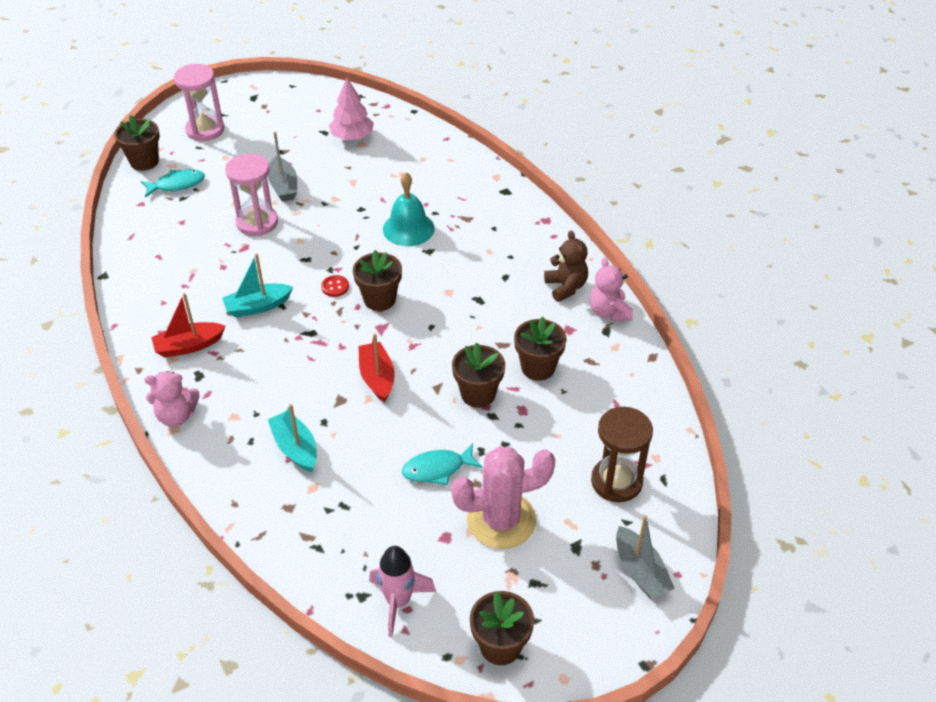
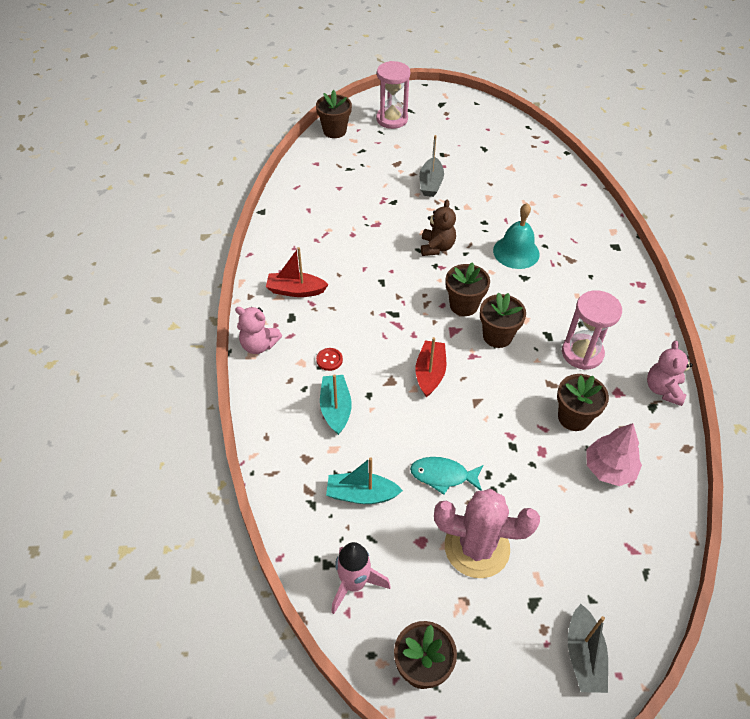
camera: 25 degrees right, 5 degrees up
(177, 184) = (349, 156): turquoise fish -> none
(257, 222) = (396, 207): pink hourglass -> pink hourglass (582, 353)
(257, 306) = (363, 276): turquoise boat -> turquoise boat (361, 494)
(335, 287) = (432, 282): red button -> red button (329, 360)
(352, 137) = (505, 159): pink tree -> pink tree (609, 468)
(478, 394) = (509, 421): brown flower pot -> brown flower pot (497, 336)
(566, 287) = (632, 352): brown teddy bear -> brown teddy bear (437, 247)
(616, 481) = (599, 556): brown hourglass -> none

